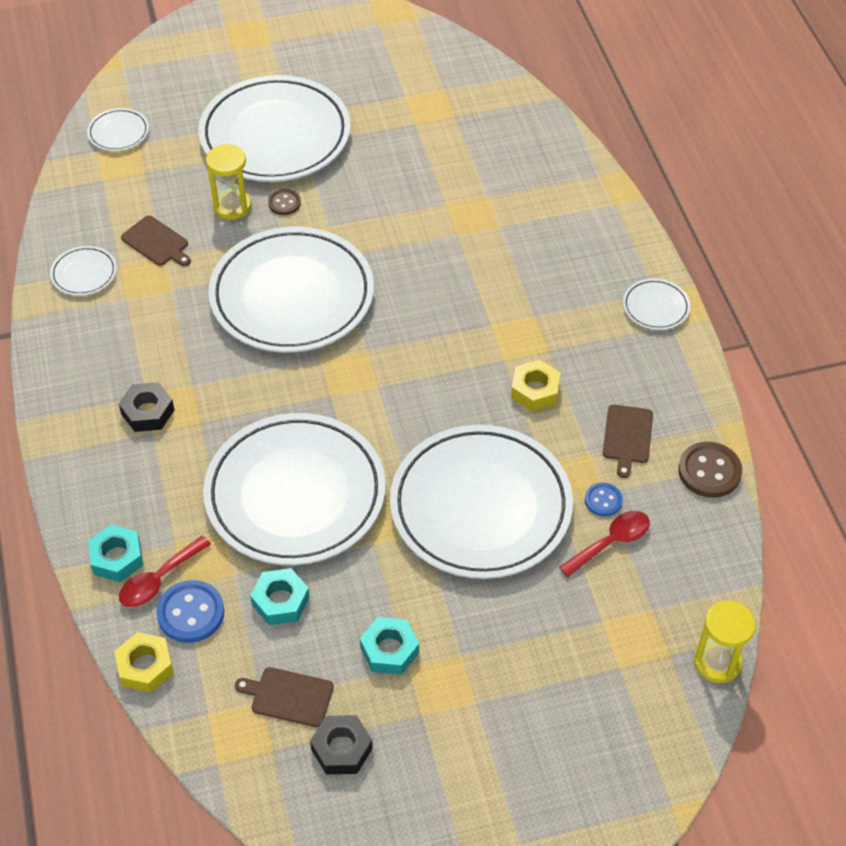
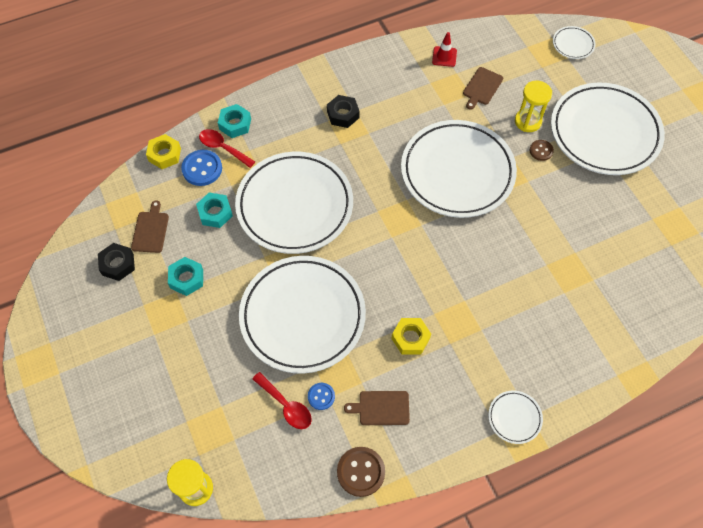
camera: 80 degrees right, 10 degrees up
(84, 273) = (444, 56): white plate -> red traffic cone

